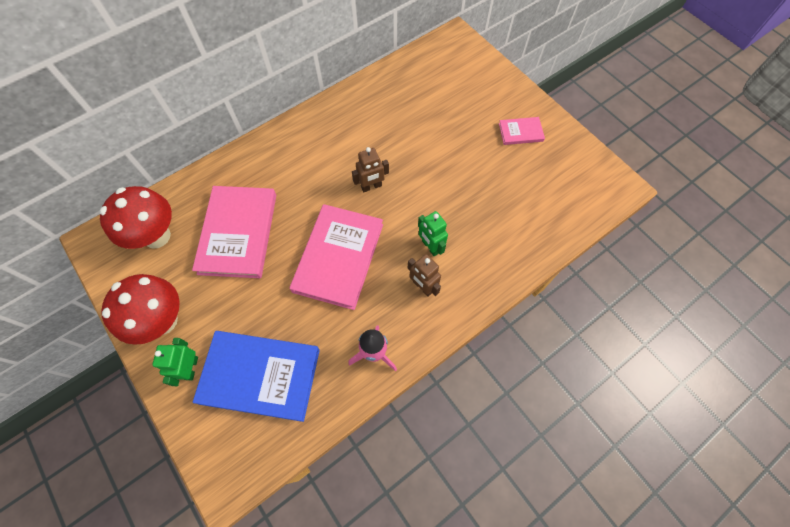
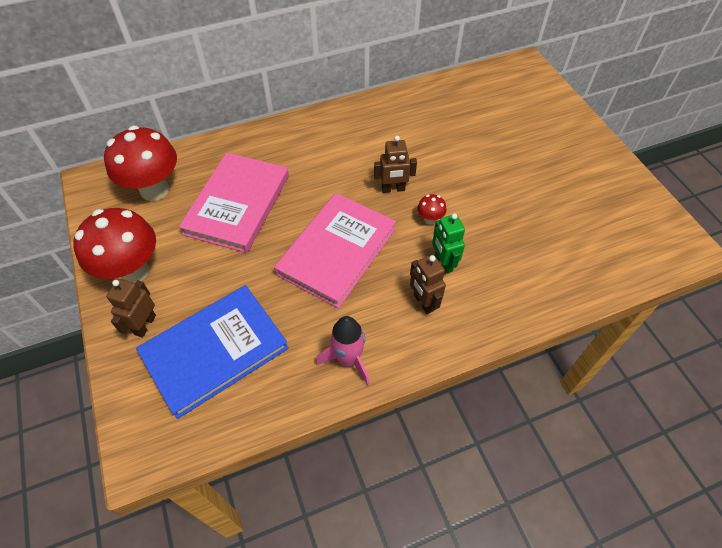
camera: 15 degrees right, 10 degrees down
(191, 368) = (145, 325): green robot -> brown robot
(260, 376) = (215, 351): blue book -> blue book turned 60 degrees counterclockwise
(409, 208) = (430, 219): none -> red mushroom
(520, 132) = (578, 169): pink book -> none

